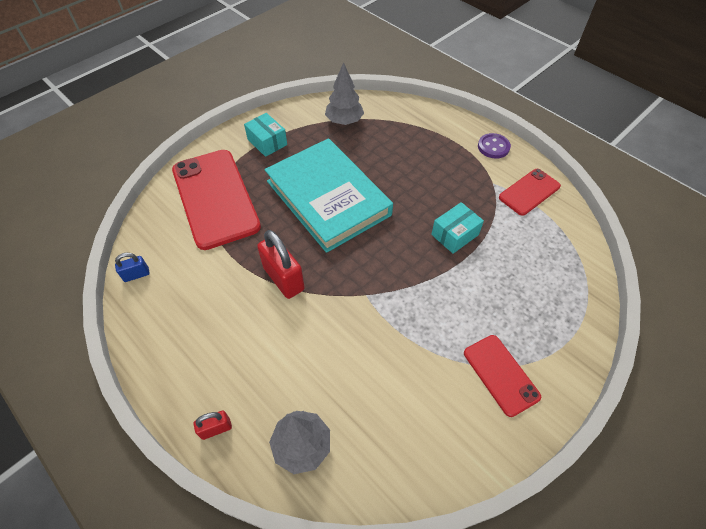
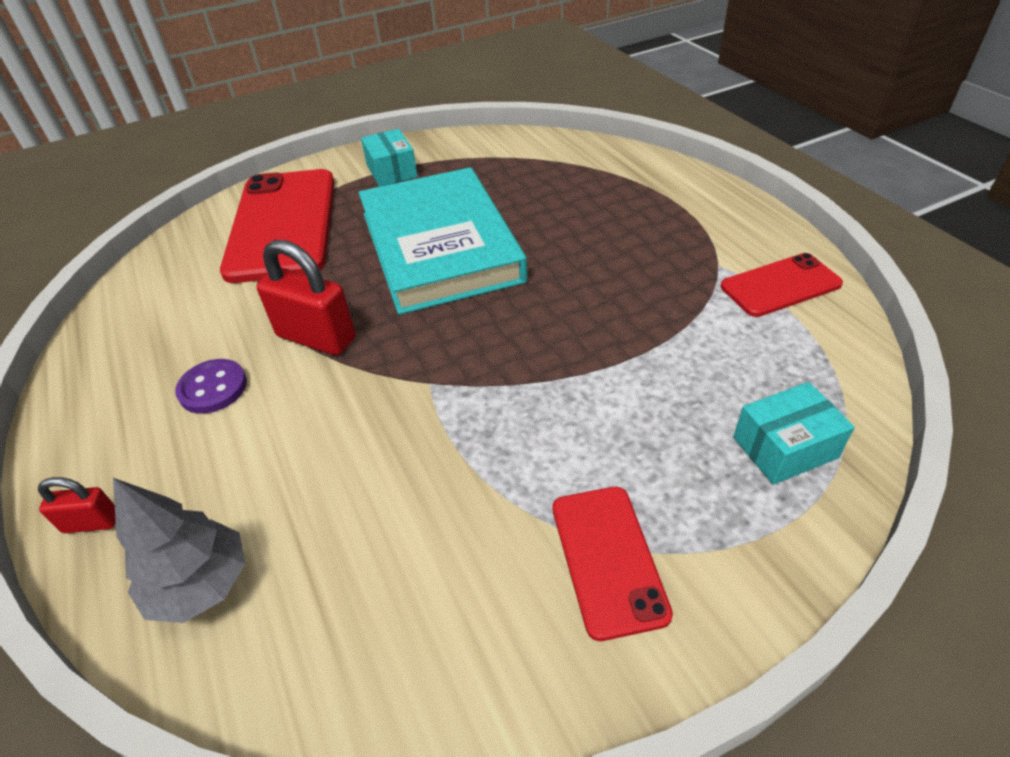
camera: 20 degrees right, 10 degrees down
(136, 275) = (124, 297): blue padlock -> none
(283, 278) = (316, 337): red padlock -> red padlock turned 45 degrees counterclockwise
(344, 121) = (514, 159): grey tree -> none
(455, 234) = (619, 325): turquoise box -> turquoise box (784, 447)
(493, 147) = (740, 217): purple button -> purple button (213, 388)

